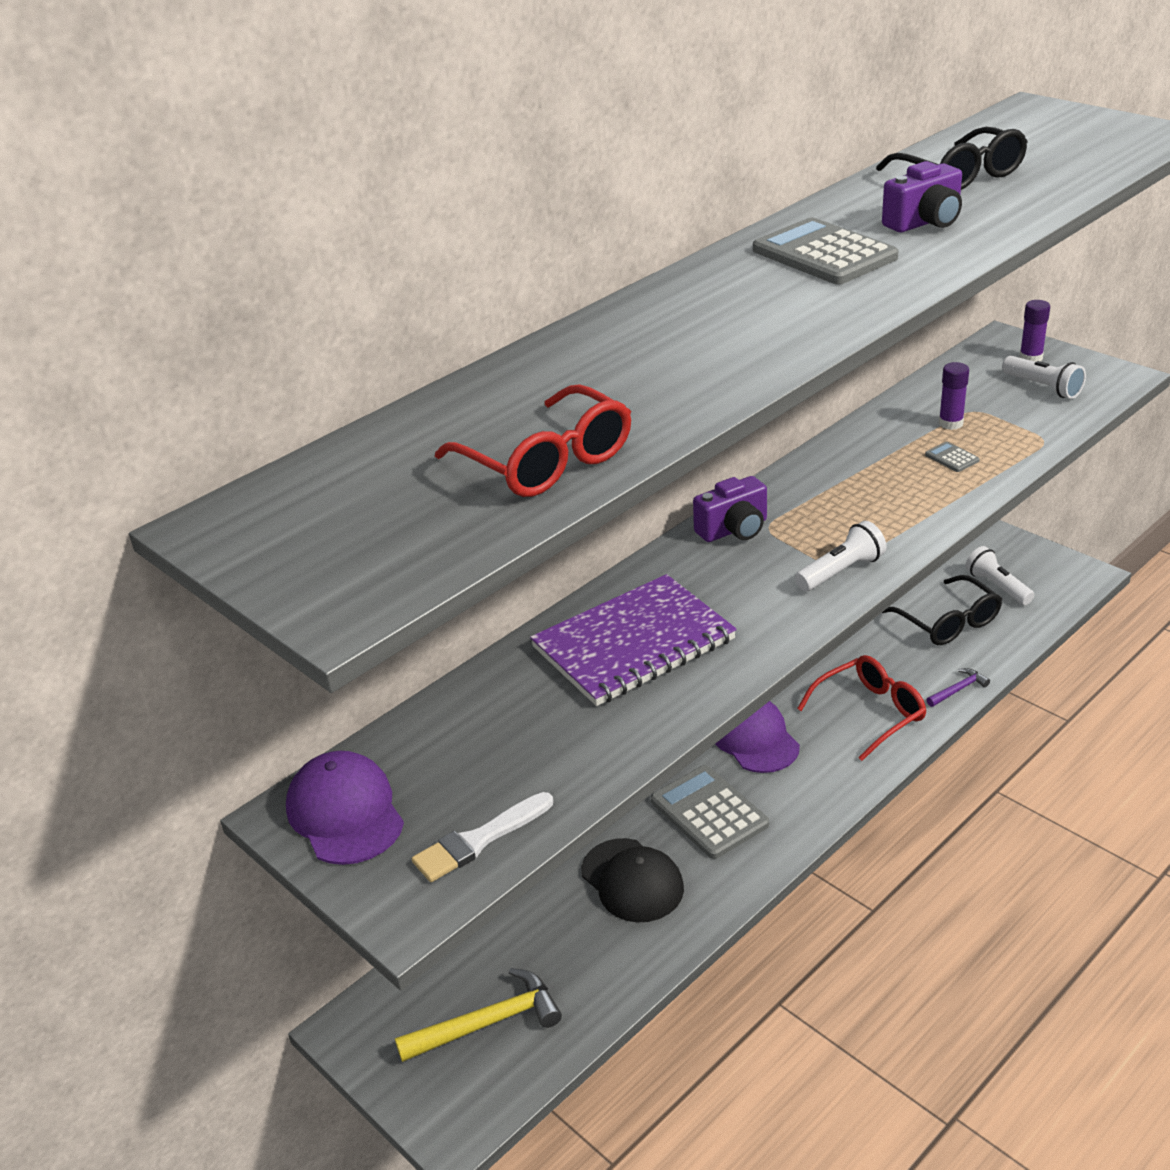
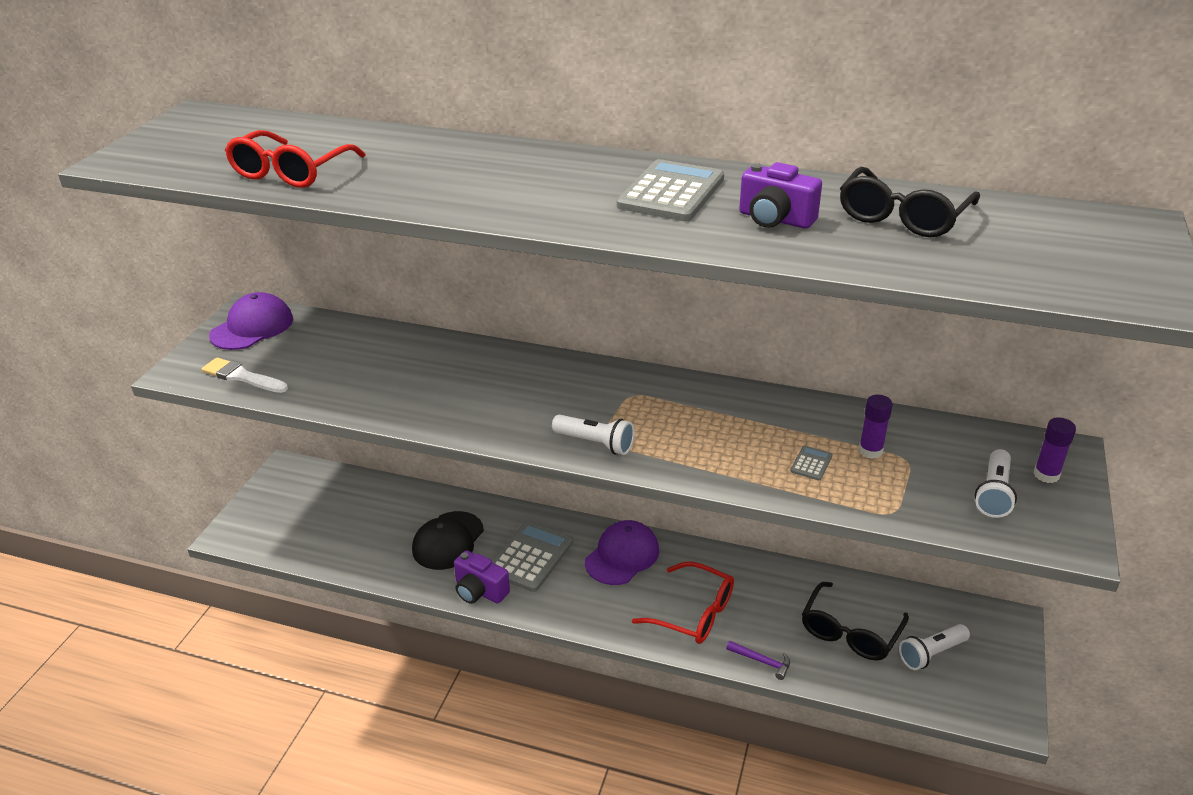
camera: 60 degrees right, 0 degrees up
(488, 1023) = (307, 520): yellow hammer -> none
(633, 644) = (454, 376): purple notebook -> none
(734, 529) = (618, 381): purple camera -> purple camera (480, 591)
(997, 586) = (931, 654): white flashlight -> white flashlight turned 150 degrees counterclockwise

